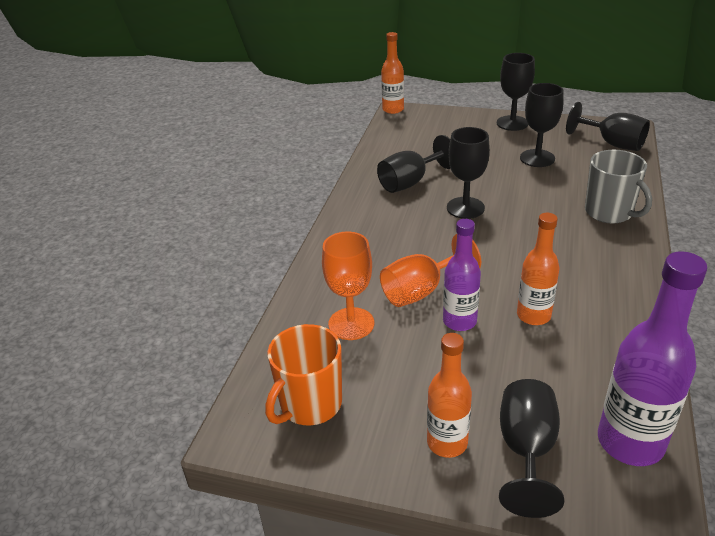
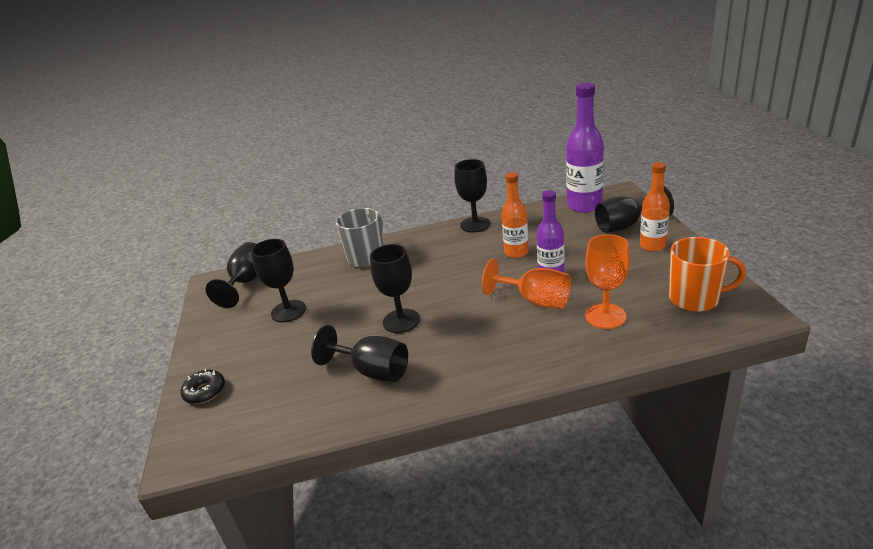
camera: 115 degrees left, 5 degrees down
(393, 109) = (175, 467): orange bottle -> none
(458, 120) = (205, 391): none -> black donut
(512, 123) = (209, 348): black goblet -> black goblet (475, 224)

